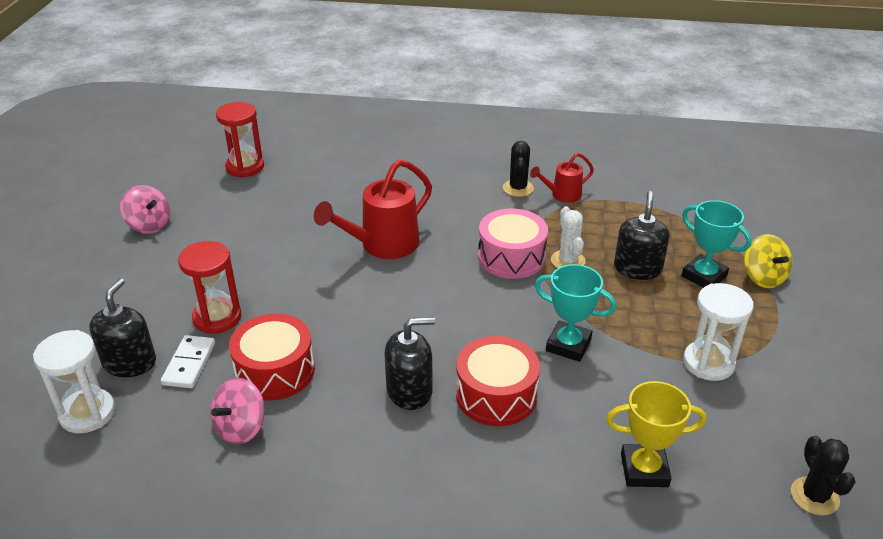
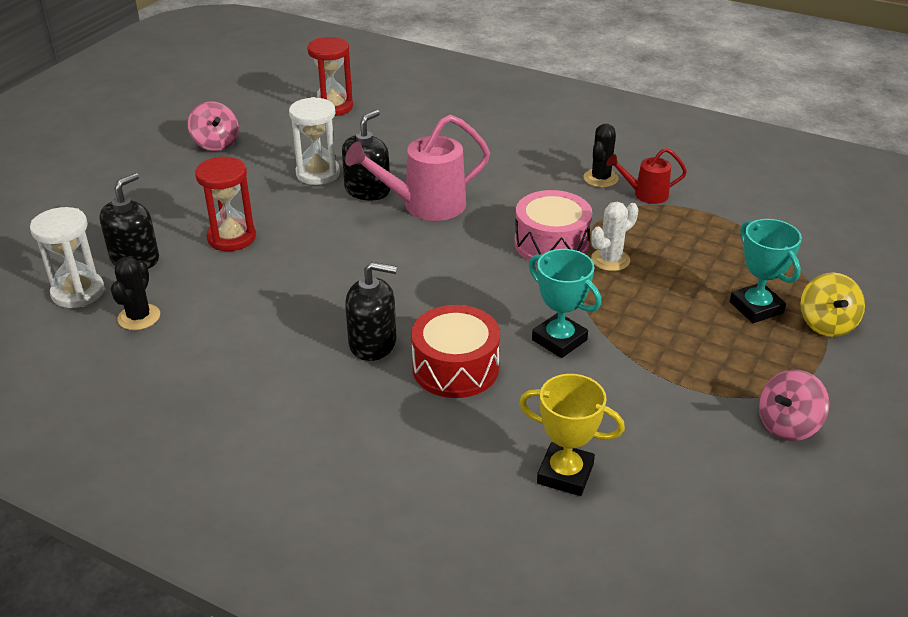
camera: 20 degrees right, 0 degrees up
(189, 364) = (185, 272): white domino -> none
(241, 428) = (200, 337): pink spinning top -> pink spinning top (787, 425)
(275, 371) = (257, 296): red drum -> none
(382, 245) = (425, 206): red watering can -> pink watering can
(568, 261) = (610, 260): white cactus -> white cactus turned 45 degrees clockwise
(637, 268) = (684, 284): black soap dispenser -> black soap dispenser (367, 190)
(708, 363) = (703, 393): white hourglass -> white hourglass (318, 173)
(814, 496) = (737, 549): black cactus -> black cactus (139, 317)

